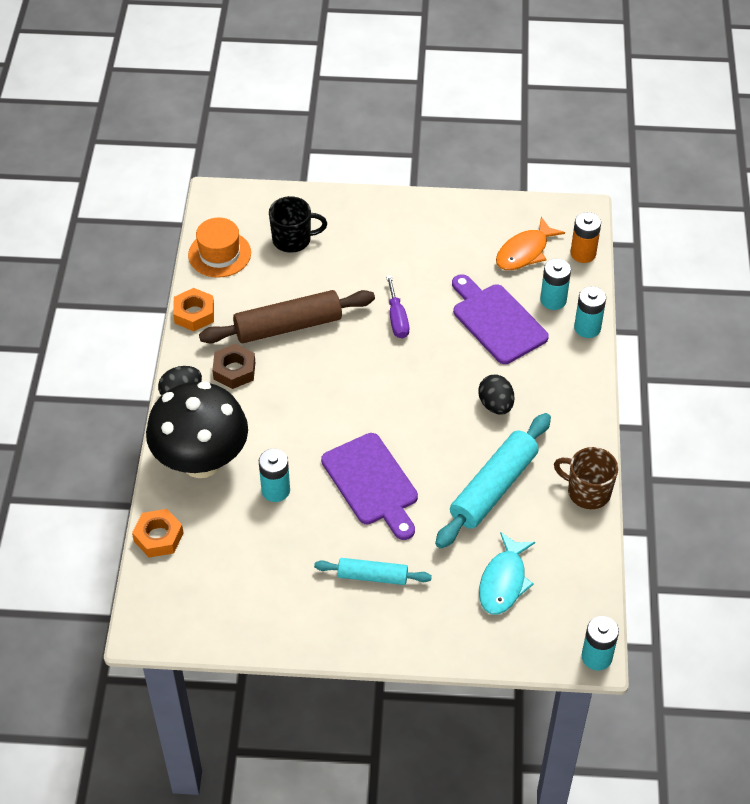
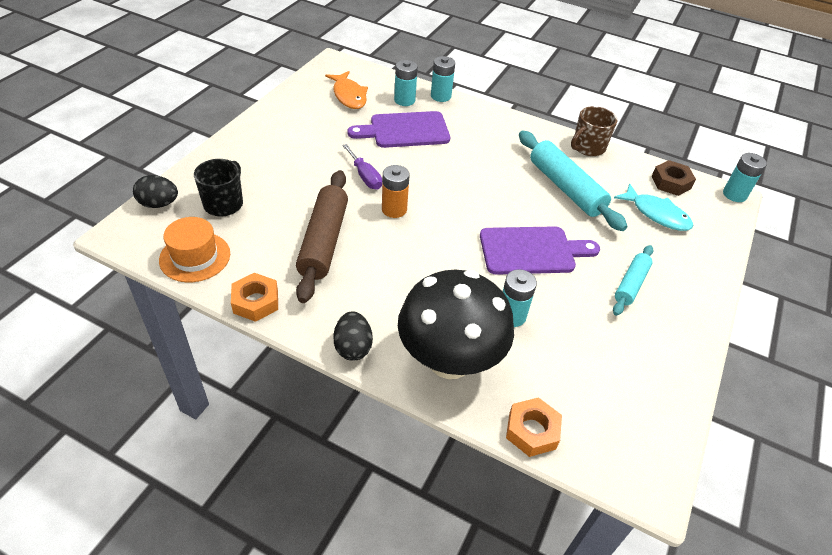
camera: 70 degrees left, 5 degrees down
(234, 370) = (350, 296): brown nut -> brown nut (671, 182)
(397, 319) = (365, 176): purple screwdriver -> purple screwdriver turned 45 degrees clockwise
(495, 405) = (486, 159): black egg -> black egg (159, 204)
(583, 253) = (372, 74): orange battery -> orange battery (394, 209)

